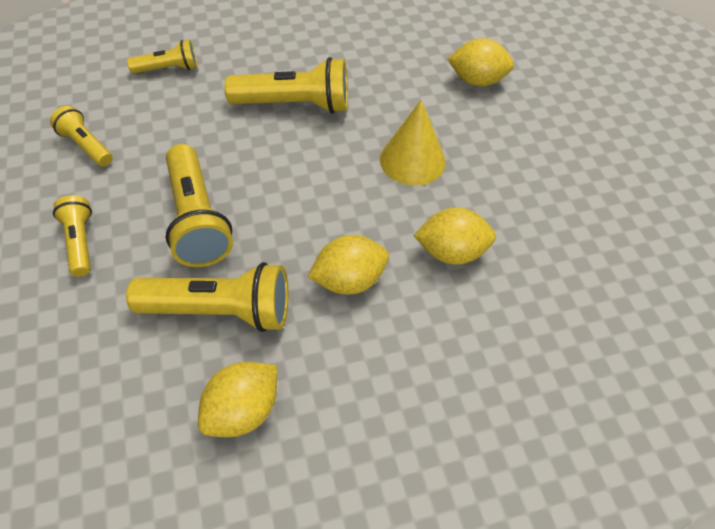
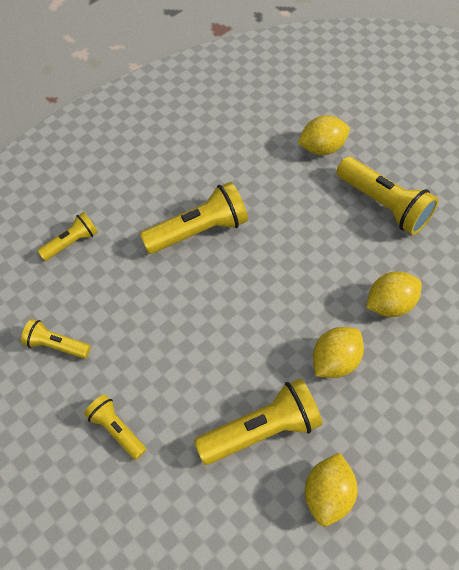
camera: 25 degrees left, 5 degrees up
(197, 219) = (193, 366): yellow flashlight -> yellow flashlight (383, 204)
(412, 160) = (317, 240): yellow cone -> none

